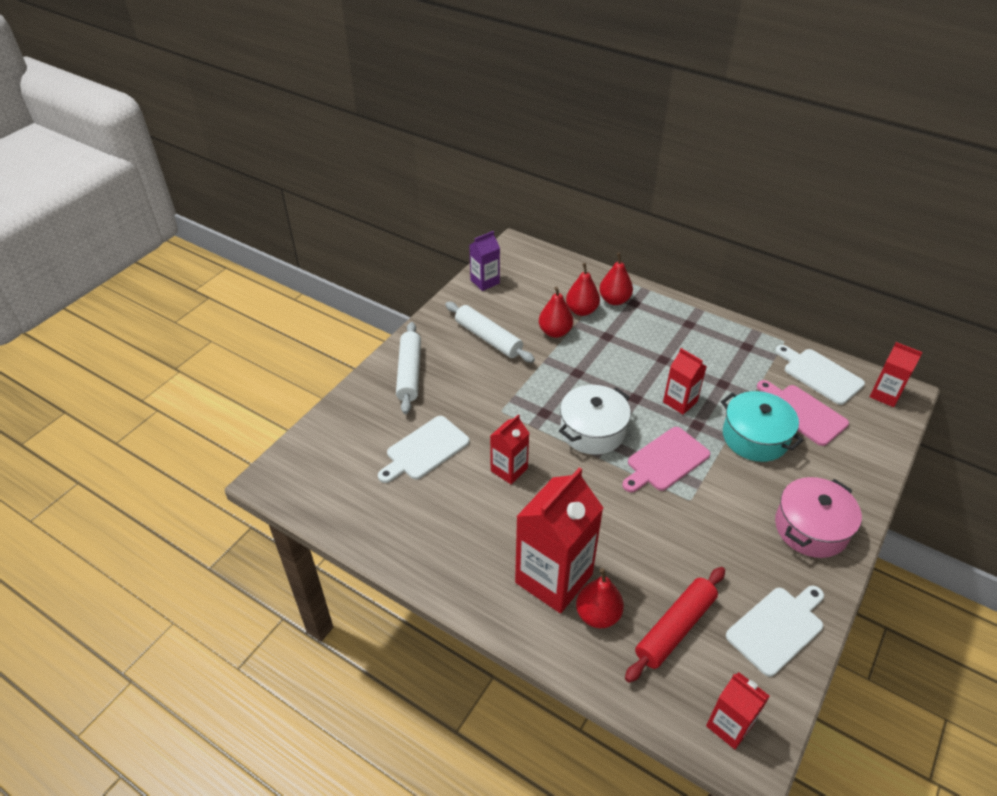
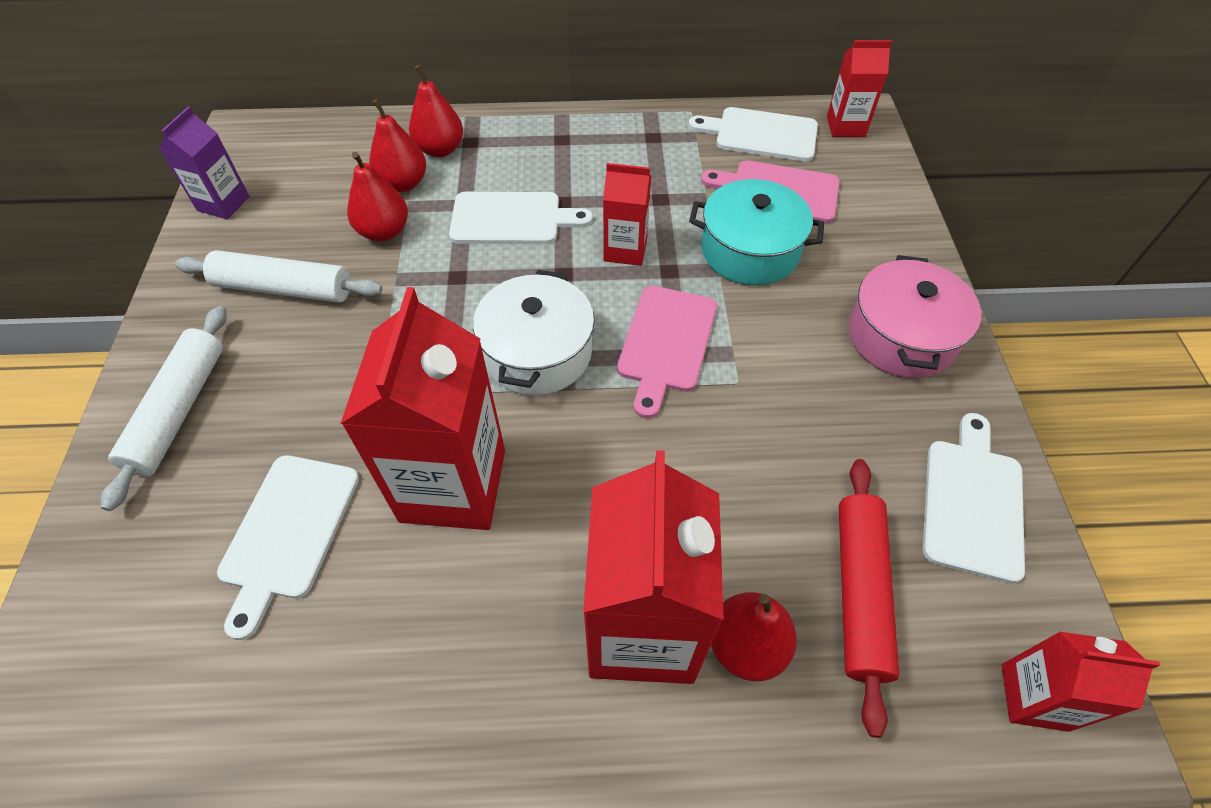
camera: 35 degrees left, 10 degrees up
(409, 373) = (179, 411): white rolling pin -> white rolling pin turned 45 degrees clockwise
(509, 469) = (453, 485): red carton -> red carton, size x1.88
(627, 356) = (511, 219): none -> white cutting board

